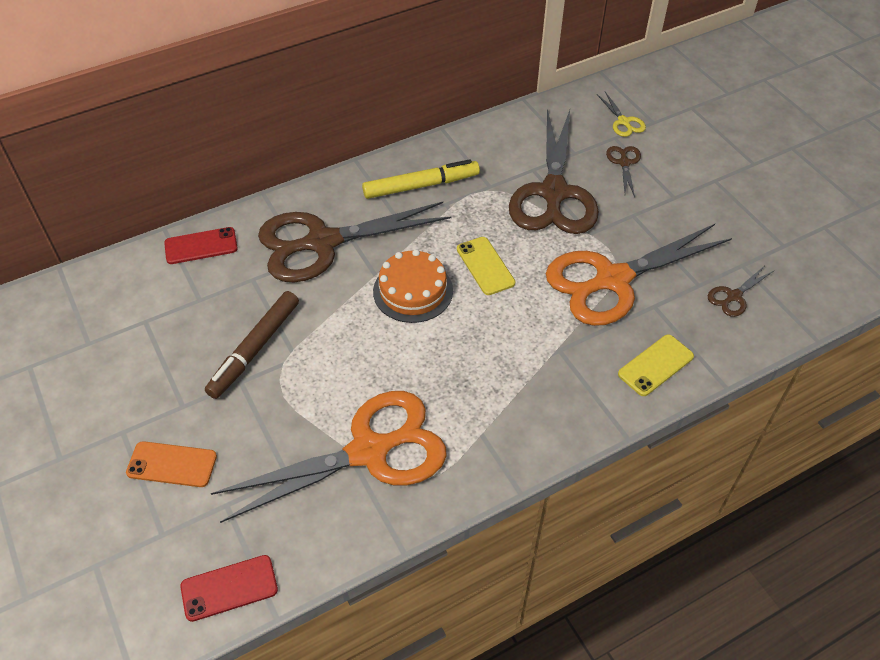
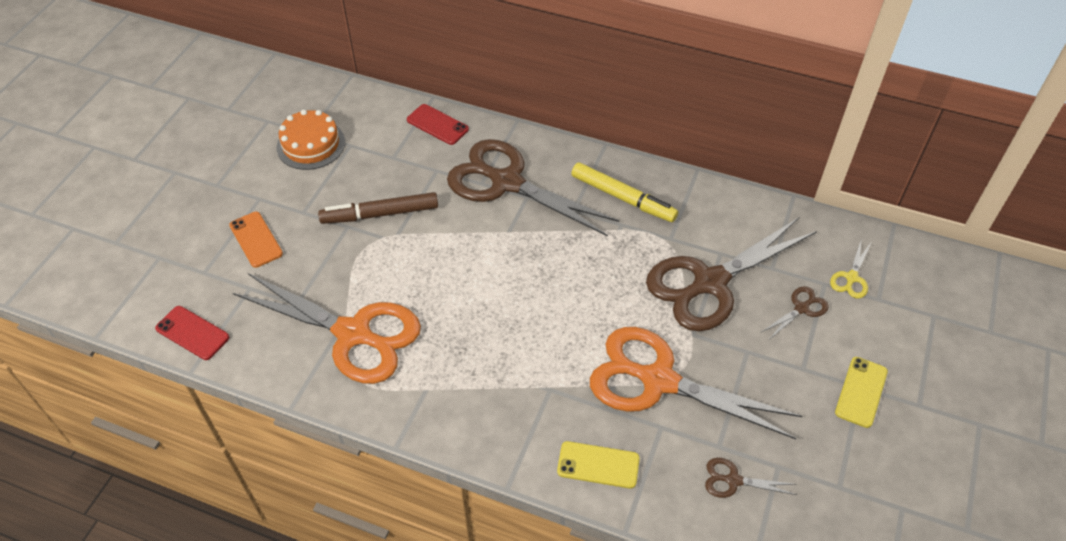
camera: 50 degrees right, 0 degrees up
(413, 291) = (515, 262): orange cake -> orange cake (311, 144)
(485, 266) = (585, 289): yellow phone -> yellow phone (861, 392)

